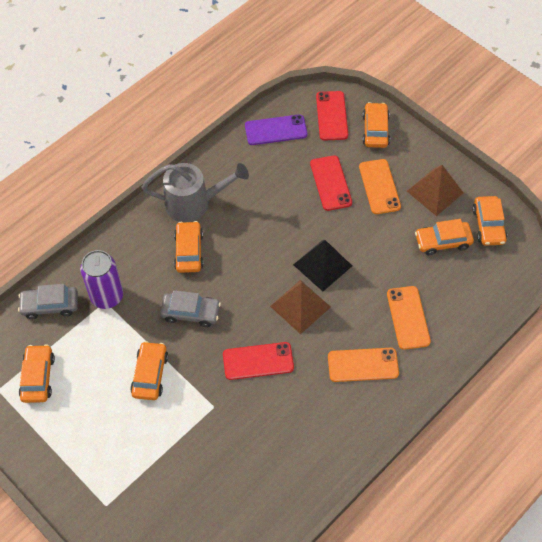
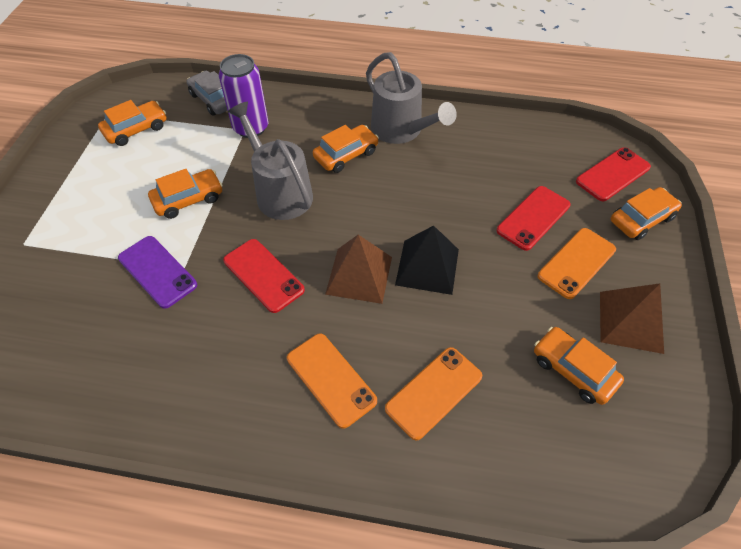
camera: 55 degrees right, 5 degrees down
(191, 312) = (279, 192): grey car -> grey watering can
(276, 130) = (544, 142): purple phone -> purple phone (157, 271)
(488, 225) = (650, 411): orange car -> none

